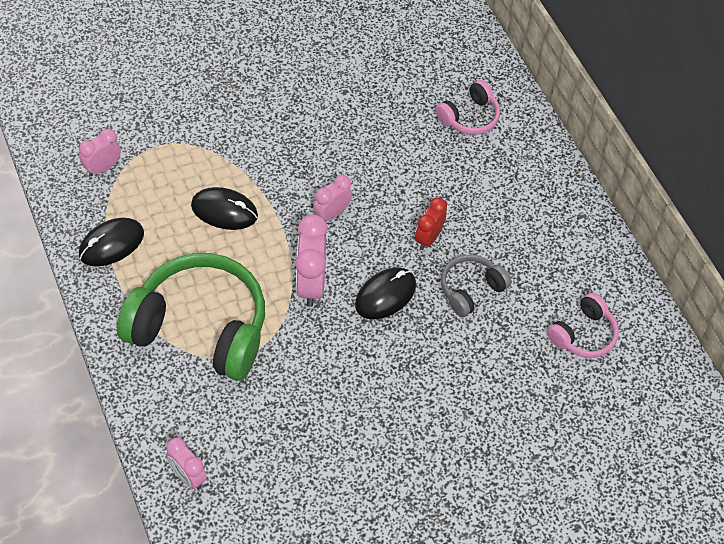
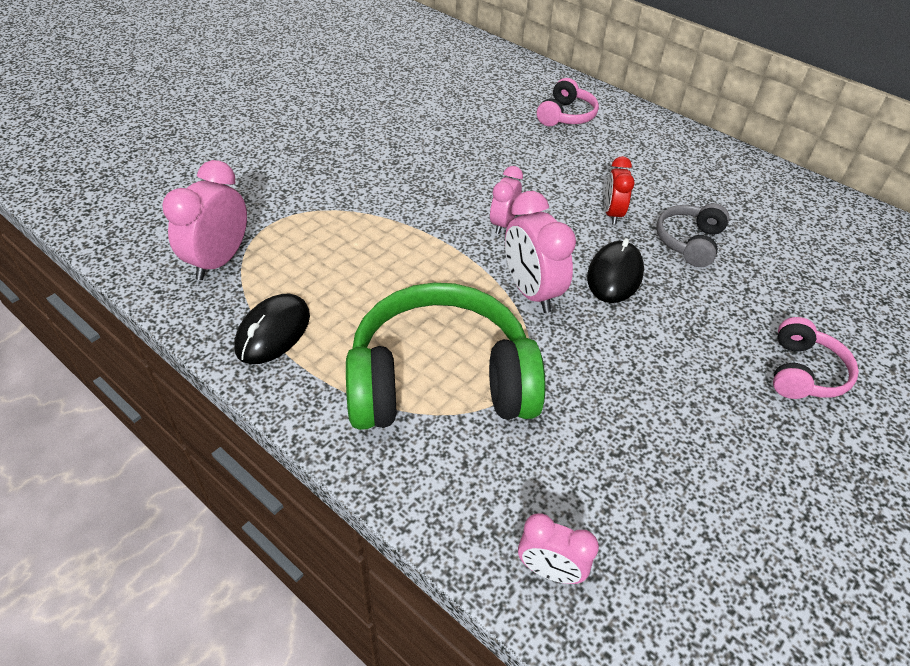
camera: 25 degrees left, 10 degrees down
(103, 168) = (219, 261): pink clock -> pink clock, size x1.61
(224, 211) = (387, 256): black mouse -> none
(583, 334) = (820, 243): pink headphones -> pink headphones (803, 372)

